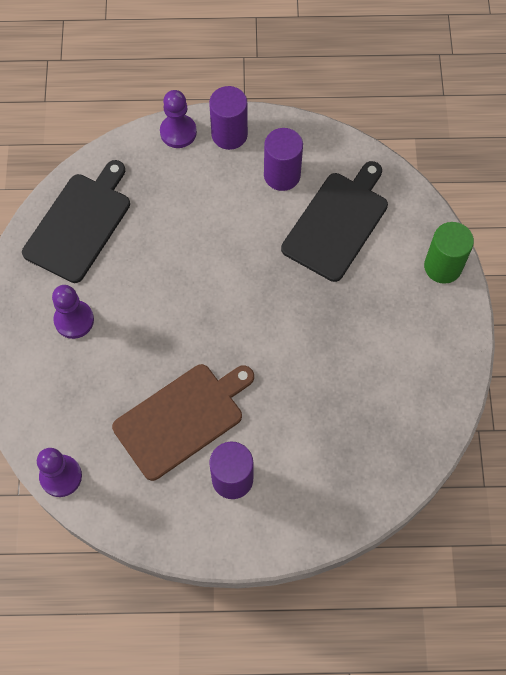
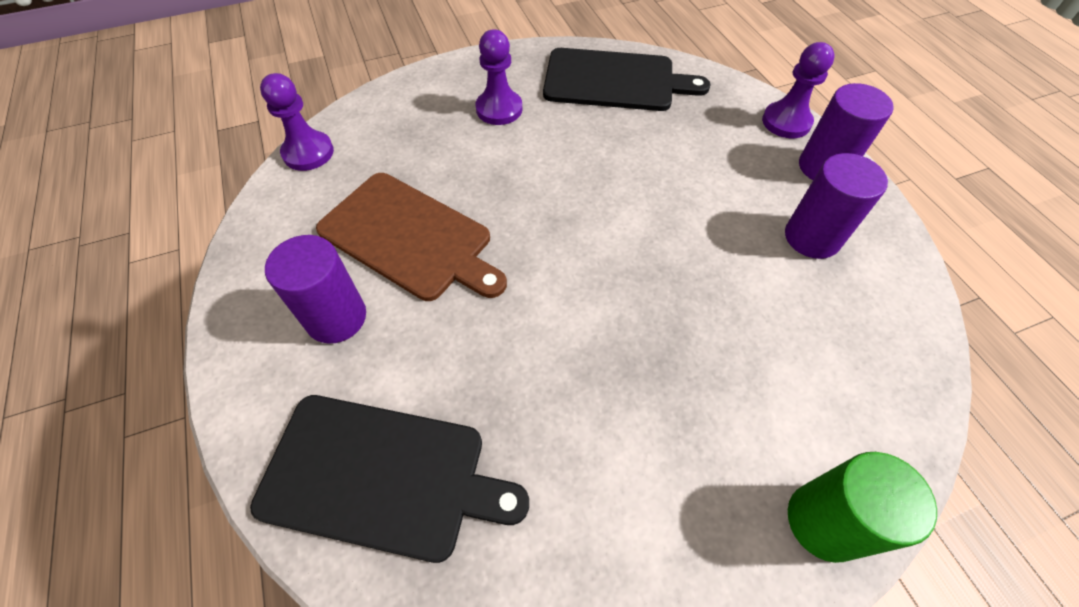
camera: 70 degrees right, 10 degrees down
(337, 223) = (789, 327): black cutting board -> black cutting board (381, 475)

